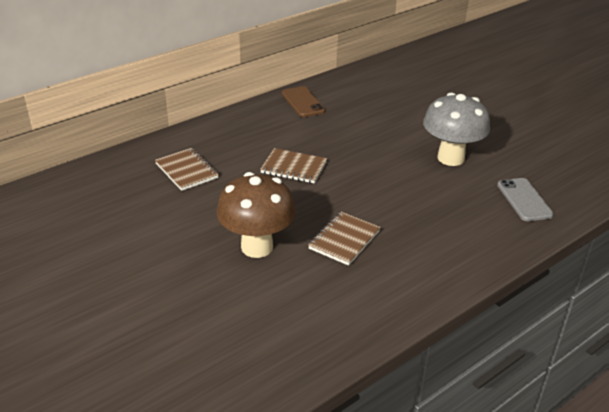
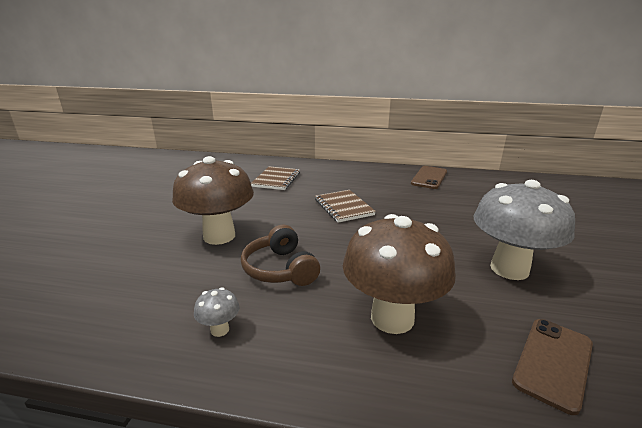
camera: 50 degrees right, 10 degrees down
(344, 240) = (280, 269): brown notebook -> brown headphones
(382, 293) = (220, 330): none -> grey mushroom
(444, 225) = (392, 318): none -> brown mushroom
(524, 200) = (553, 362): grey phone -> brown phone

